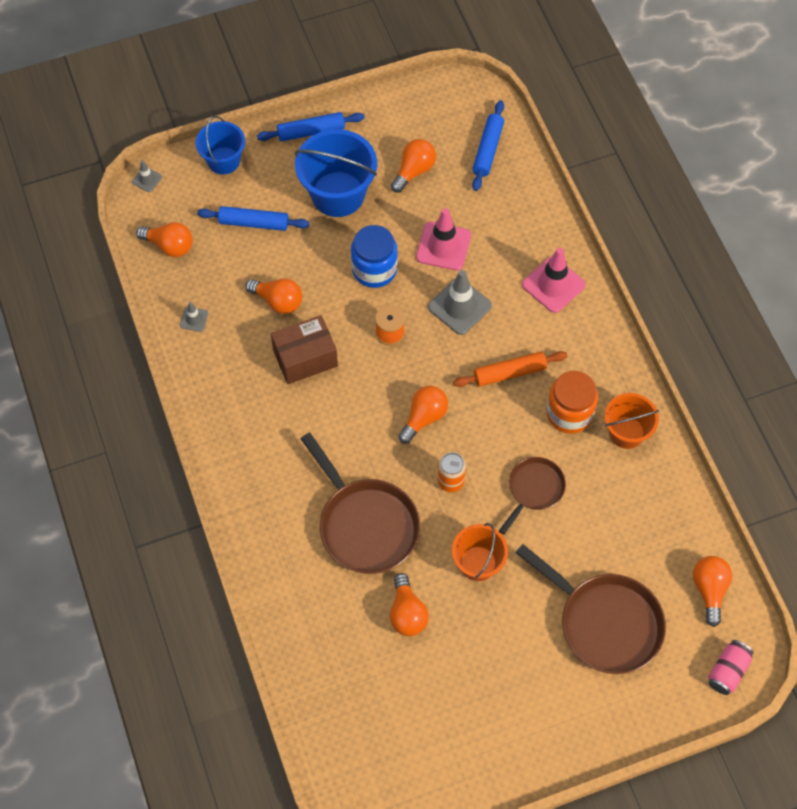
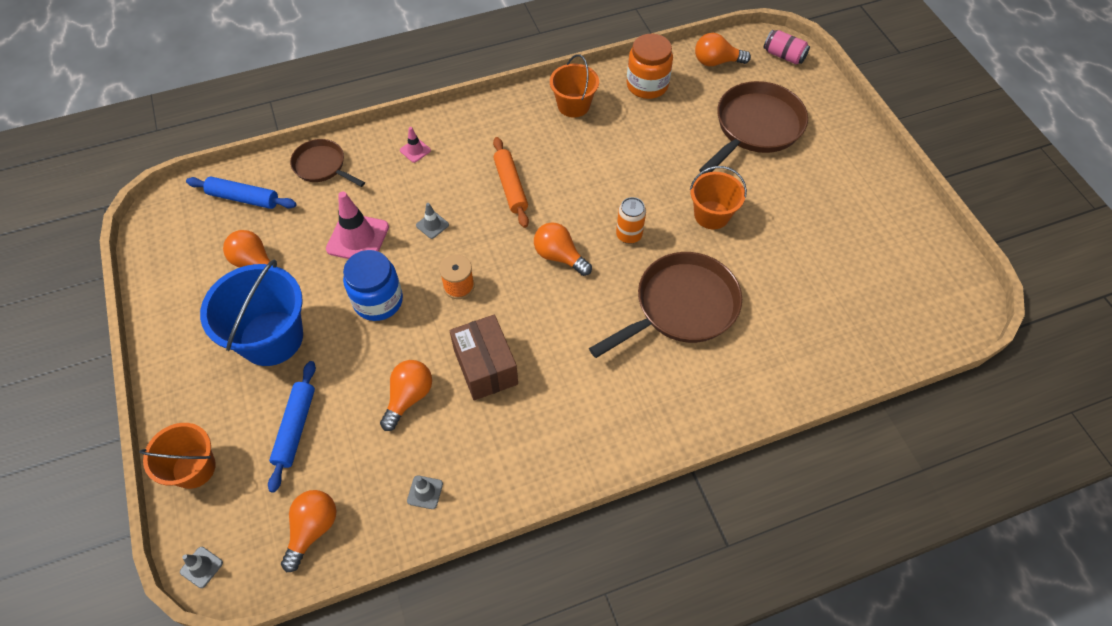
camera: 90 degrees left, 5 degrees down
(223, 160) = (194, 468): blue bucket -> orange bucket
(311, 131) = (175, 368): blue rolling pin -> none
(407, 613) = (770, 271): orange light bulb -> none
(459, 306) = (432, 225): grey traffic cone -> grey traffic cone, size x0.50
(534, 490) = (633, 172): brown pan -> brown pan (322, 166)
(553, 285) = (415, 150): pink traffic cone -> pink traffic cone, size x0.50
(569, 413) = (554, 143): orange jar -> orange jar (647, 85)

